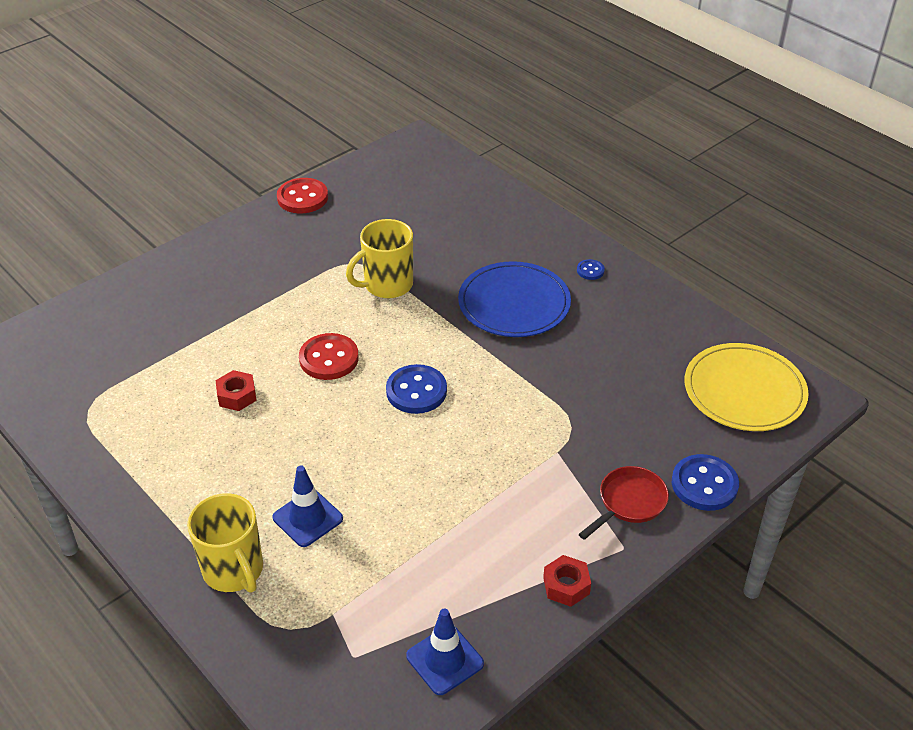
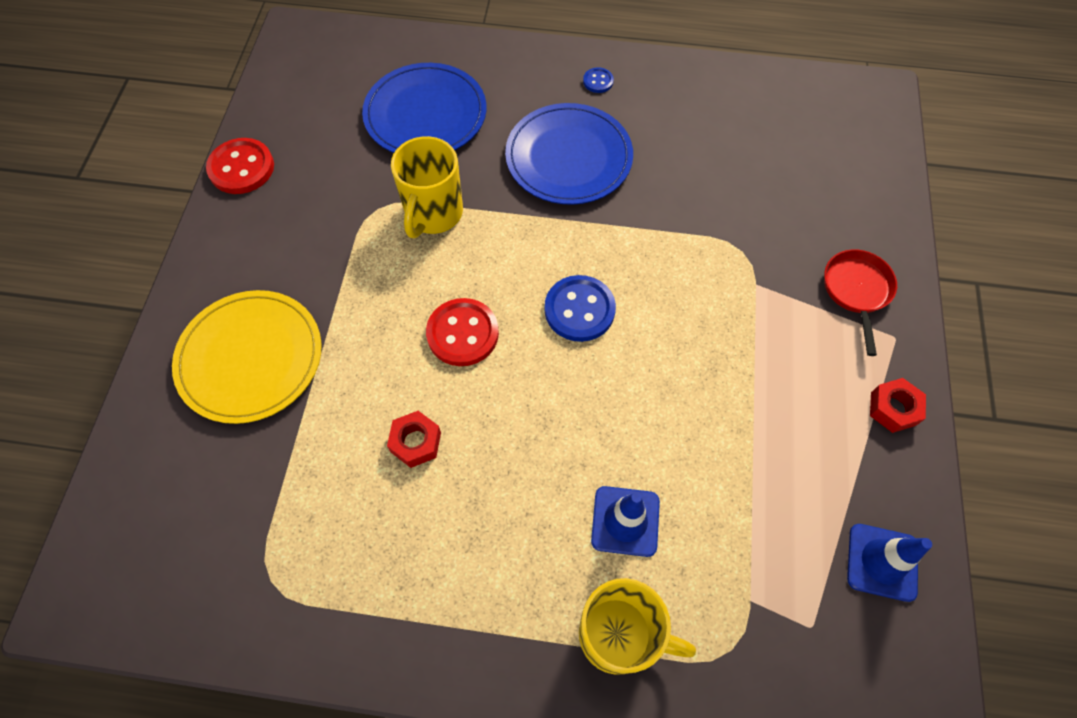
camera: 40 degrees left, 20 degrees up
(447, 228) = (425, 114): none -> blue plate
(704, 484) = (889, 231): blue button -> none
(744, 391) = (829, 122): yellow plate -> yellow plate (250, 358)

